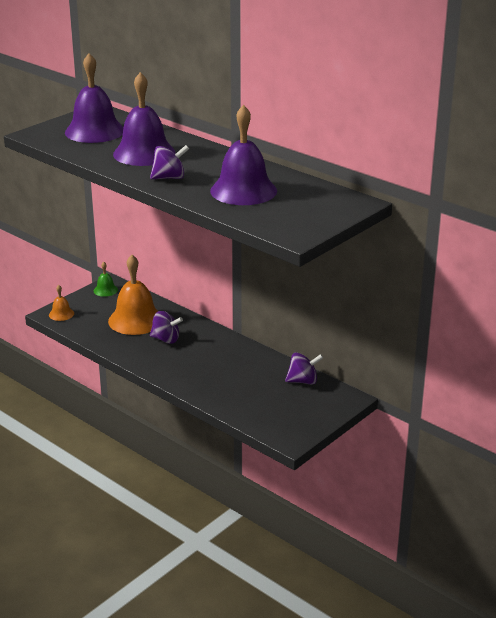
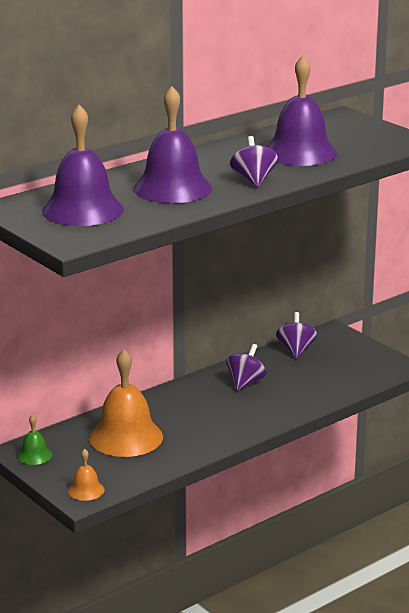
camera: 80 degrees left, 5 degrees down
(166, 339) = (182, 420): purple spinning top -> purple spinning top (245, 382)

